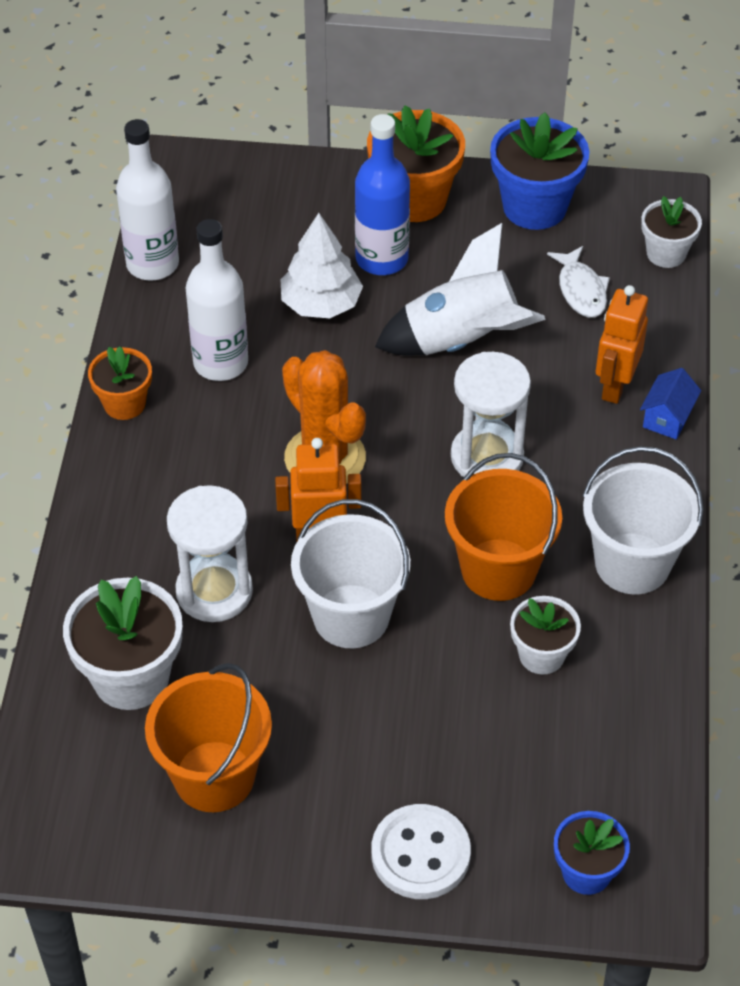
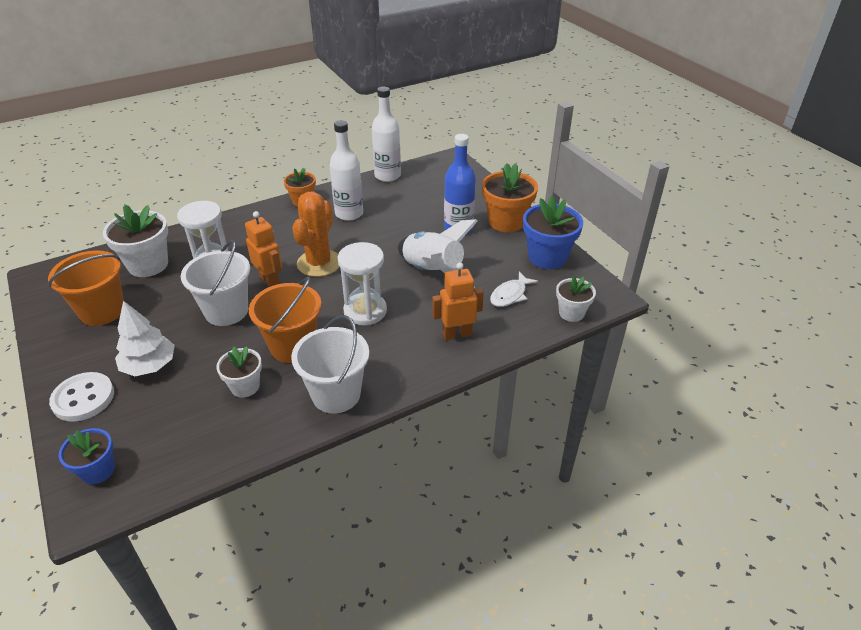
camera: 55 degrees right, 10 degrees down
(321, 304) = (412, 224): white tree -> white tree (149, 365)
(667, 418) = (454, 363): blue house -> none

